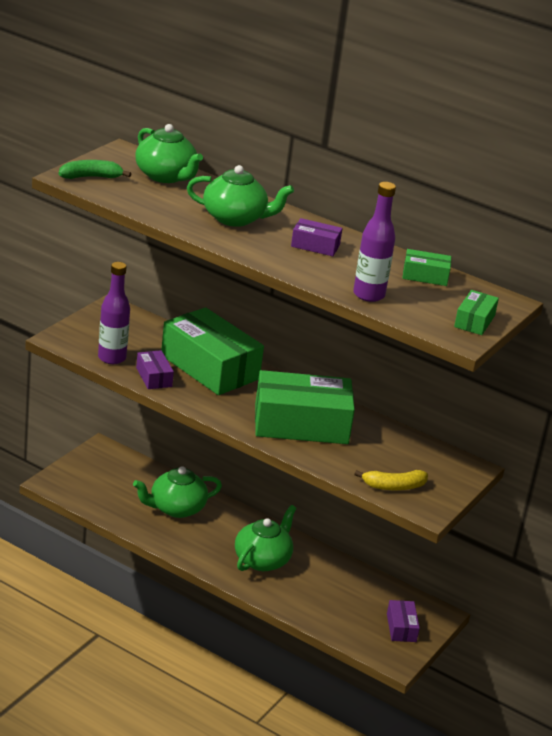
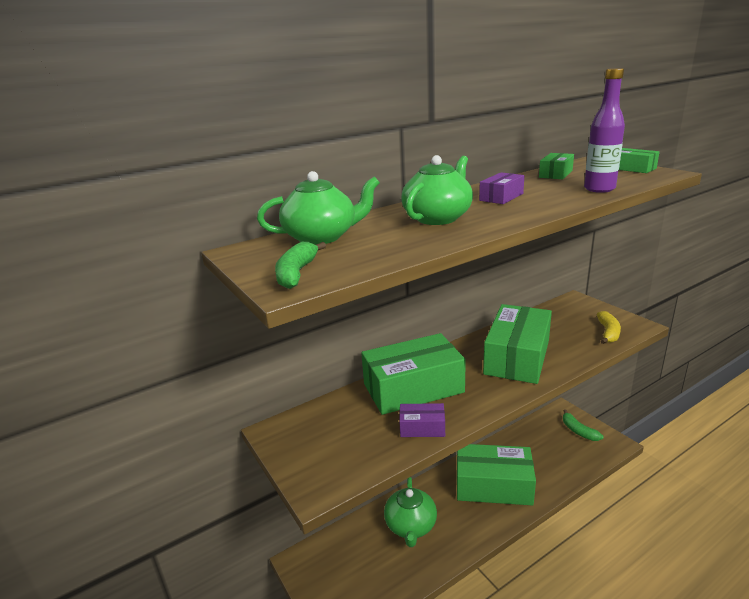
camera: 60 degrees left, 5 degrees down
(112, 358) = (375, 452): purple bottle -> none
(263, 560) = (493, 485): green teapot -> green box
(401, 628) = (578, 431): purple box -> green banana

